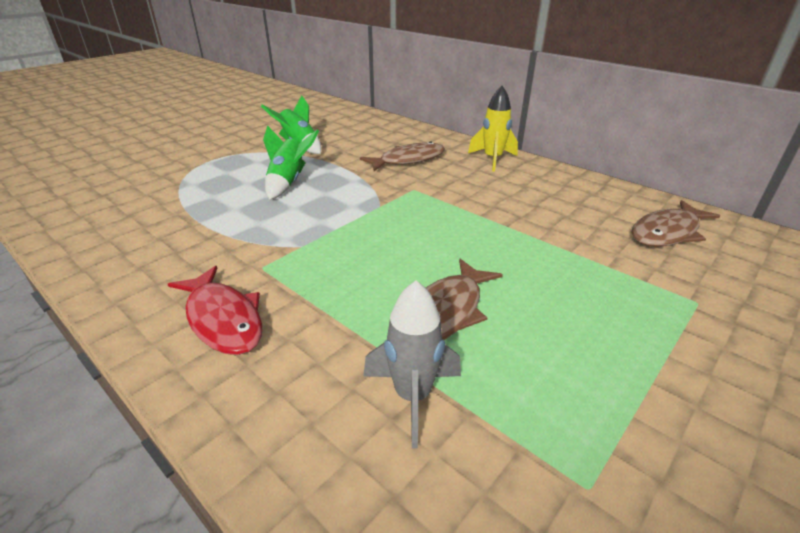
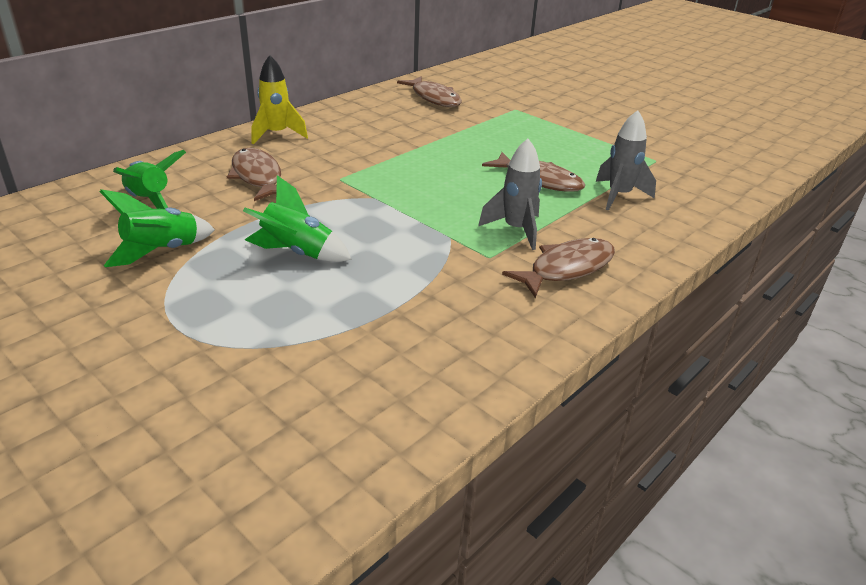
camera: 90 degrees left, 0 degrees up
(223, 319) = (566, 268): red fish -> brown fish
(313, 286) = (516, 230): none -> grey rocket
(363, 135) = (150, 202): none -> green rocket

